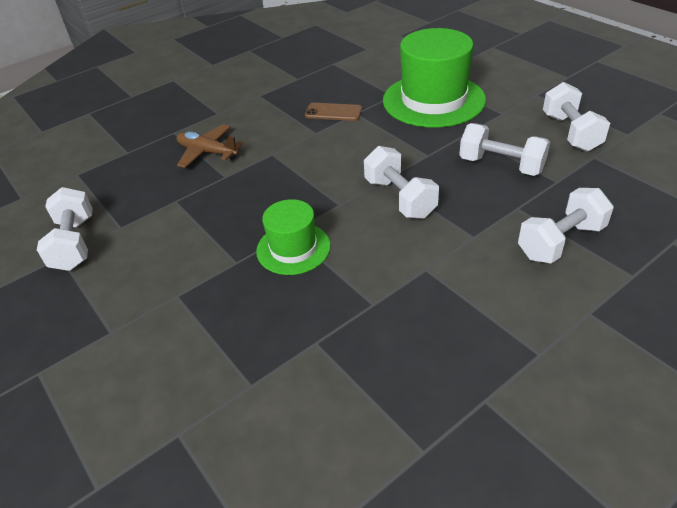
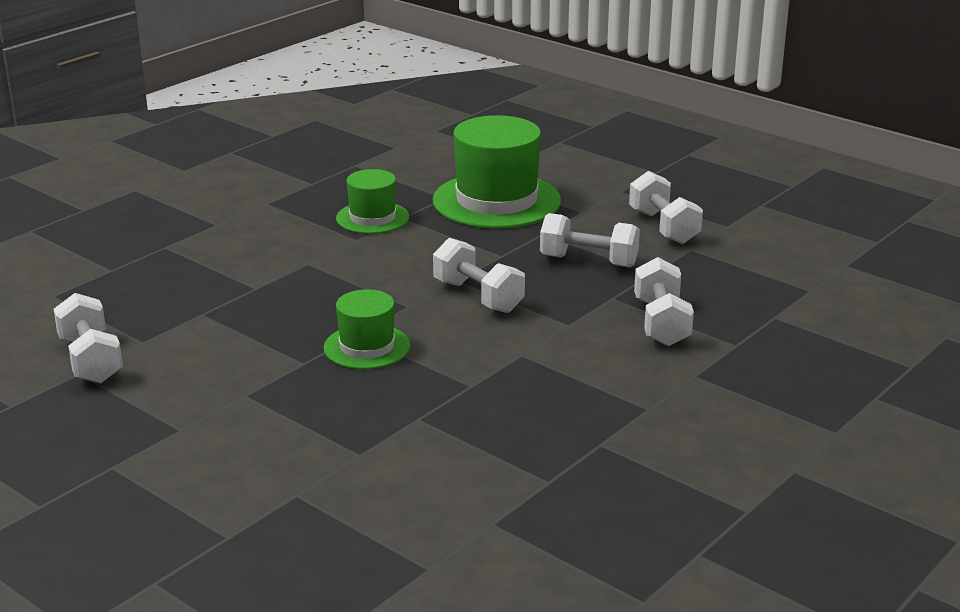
camera: 15 degrees left, 15 degrees down
(207, 152) = (222, 265): brown plane -> none
(333, 112) = (372, 218): brown phone -> green hat
(560, 241) = (661, 323): white dumbbell -> white dumbbell turned 45 degrees counterclockwise

